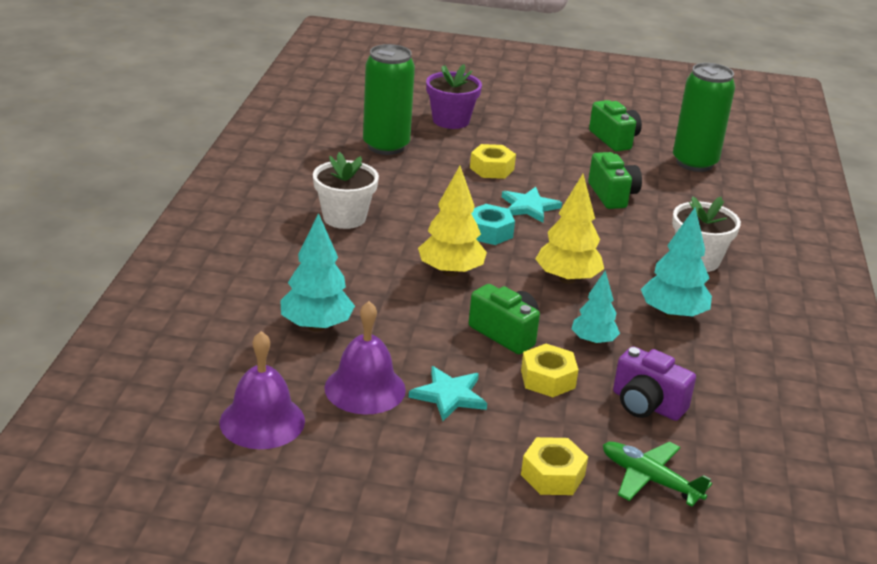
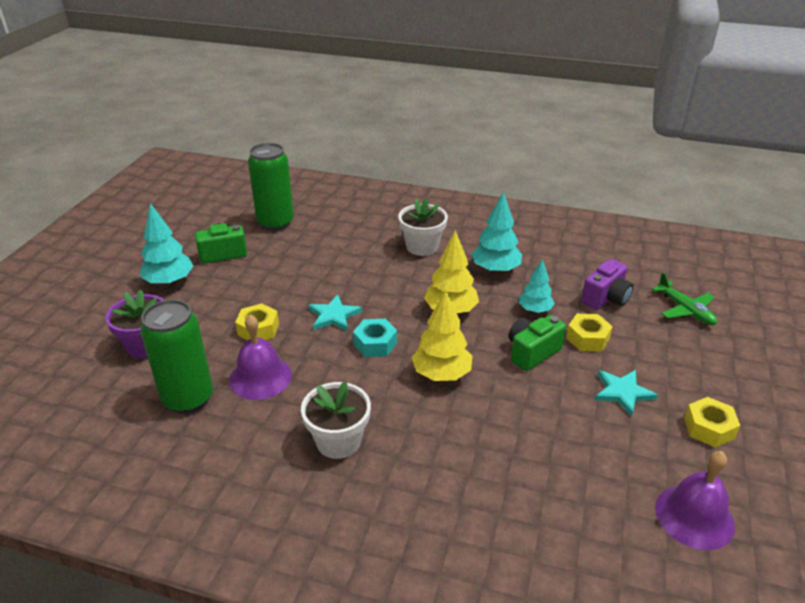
camera: 80 degrees left, 5 degrees up
(316, 326) = (539, 472): turquoise tree -> turquoise tree (169, 282)
(365, 388) = (627, 442): purple bell -> purple bell (260, 377)
(552, 475) = (698, 351): yellow nut -> yellow nut (708, 428)
(612, 195) = (321, 269): green camera -> none
(650, 480) = (685, 310): green plane -> green plane turned 75 degrees counterclockwise

